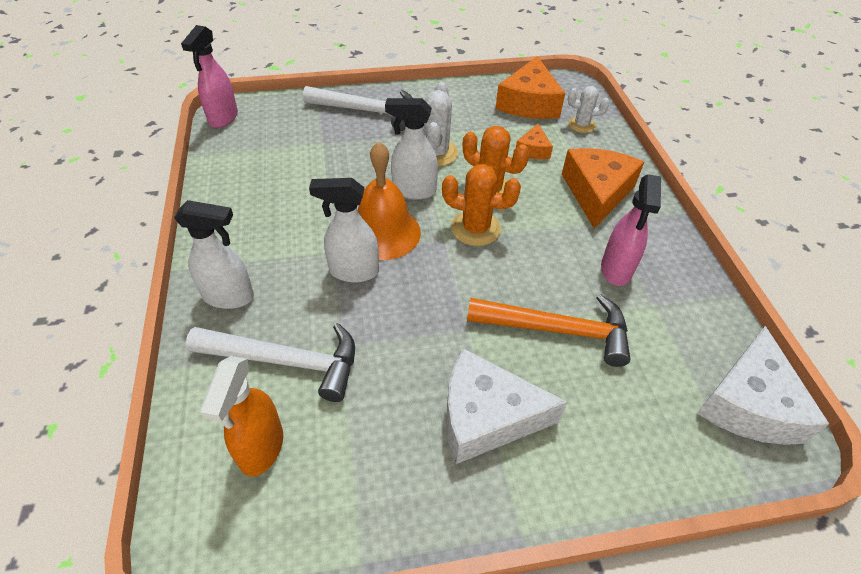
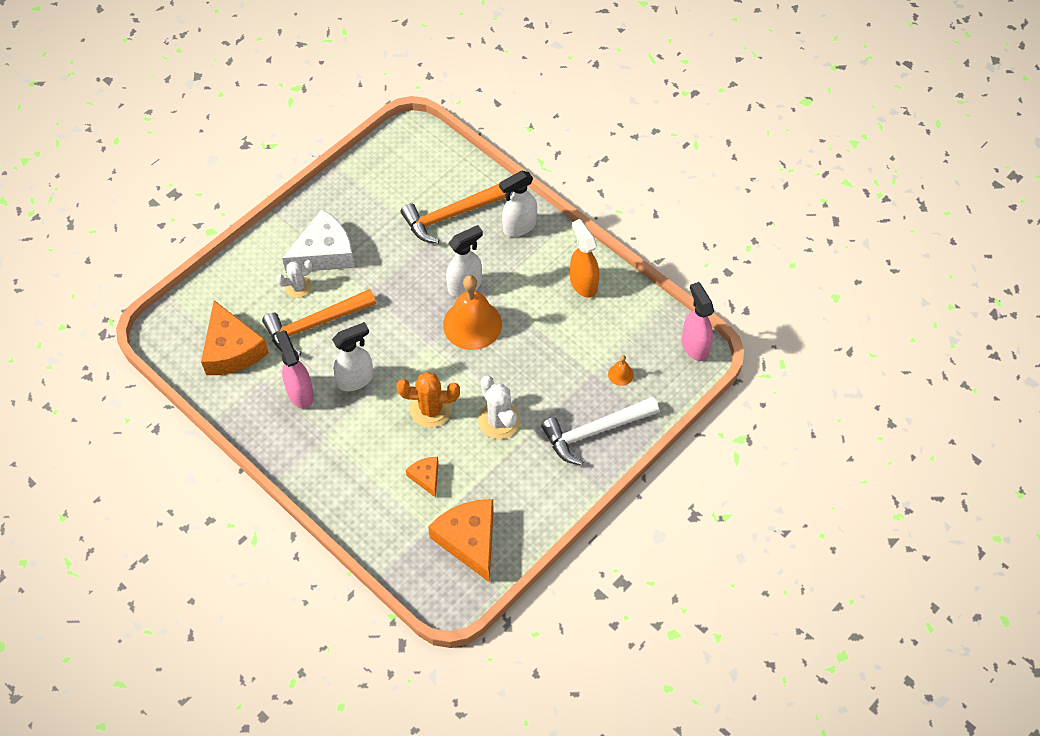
camera: 145 degrees right, 10 degrees up
(261, 448) = (421, 176): orange spray bottle -> orange spray bottle (583, 283)
(286, 361) = (450, 216): white hammer -> orange hammer
(303, 131) = (620, 374): none -> orange bell
(413, 191) = (483, 372): white spray bottle -> white spray bottle (356, 379)
(475, 228) = (415, 367): orange cactus -> none
(581, 125) = (404, 540): white cactus -> white cactus (298, 287)
(596, 193) = (349, 459): orange cheese -> orange cheese (232, 349)
(749, 404) = (186, 345): white cheese -> none

